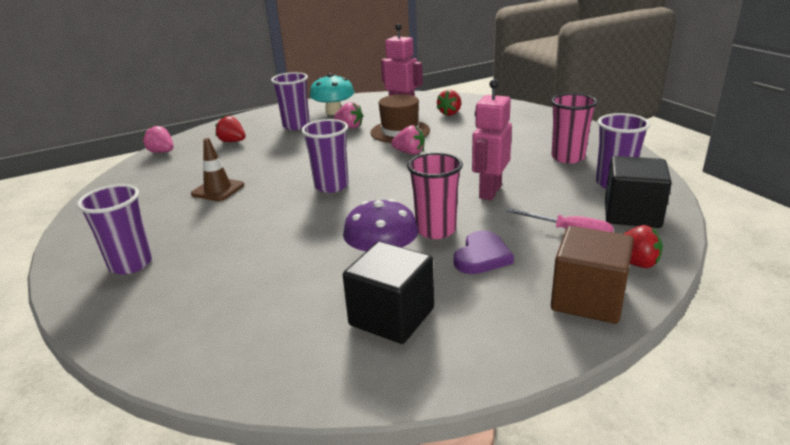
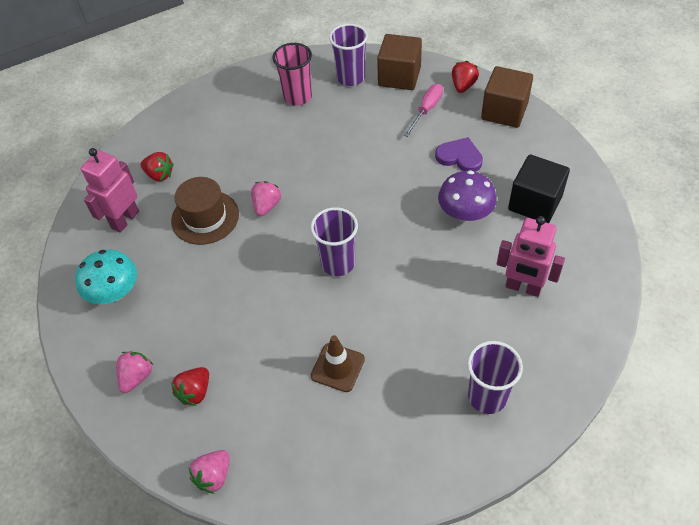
camera: 90 degrees left, 25 degrees up
(296, 126) = (156, 327): purple cup -> none
(350, 127) = (176, 267): pink strawberry -> pink strawberry (137, 377)
(436, 230) = (423, 183): pink cup -> none
(489, 192) = (359, 149): pink robot -> pink robot (523, 287)
(632, 214) = (399, 76): black cube -> brown cube

